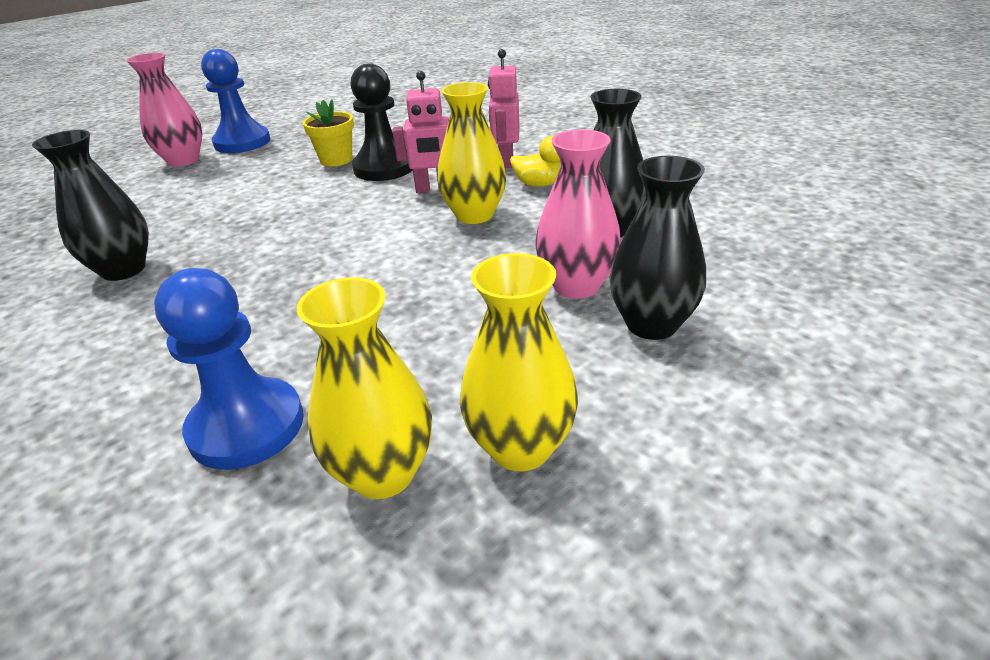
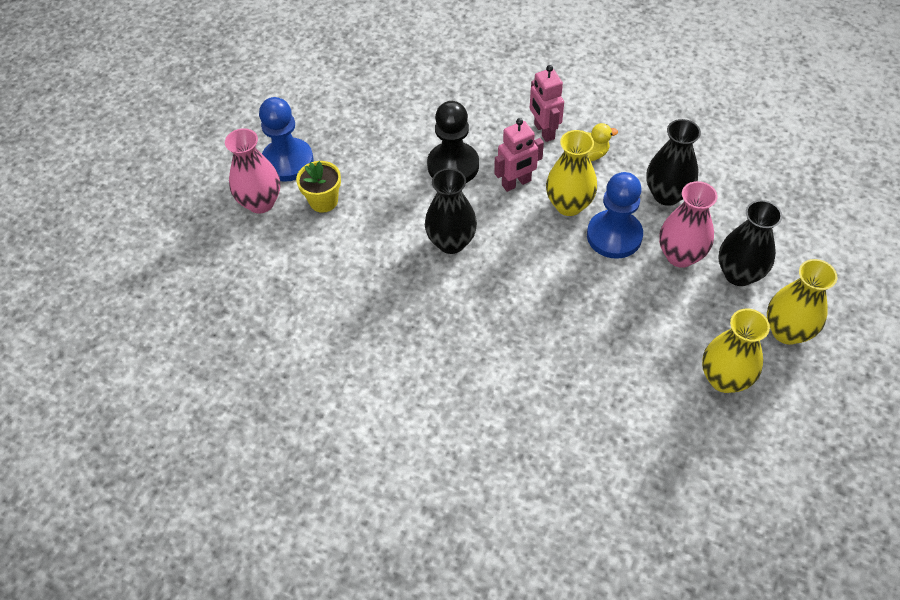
camera: 25 degrees left, 20 degrees up
(123, 270) = (369, 340): black vase -> black vase (451, 242)
(247, 426) = (582, 419): blue pawn -> blue pawn (614, 236)
(336, 160) = (402, 165): yellow flower pot -> yellow flower pot (323, 201)
(383, 473) = (673, 417): yellow vase -> yellow vase (787, 331)

